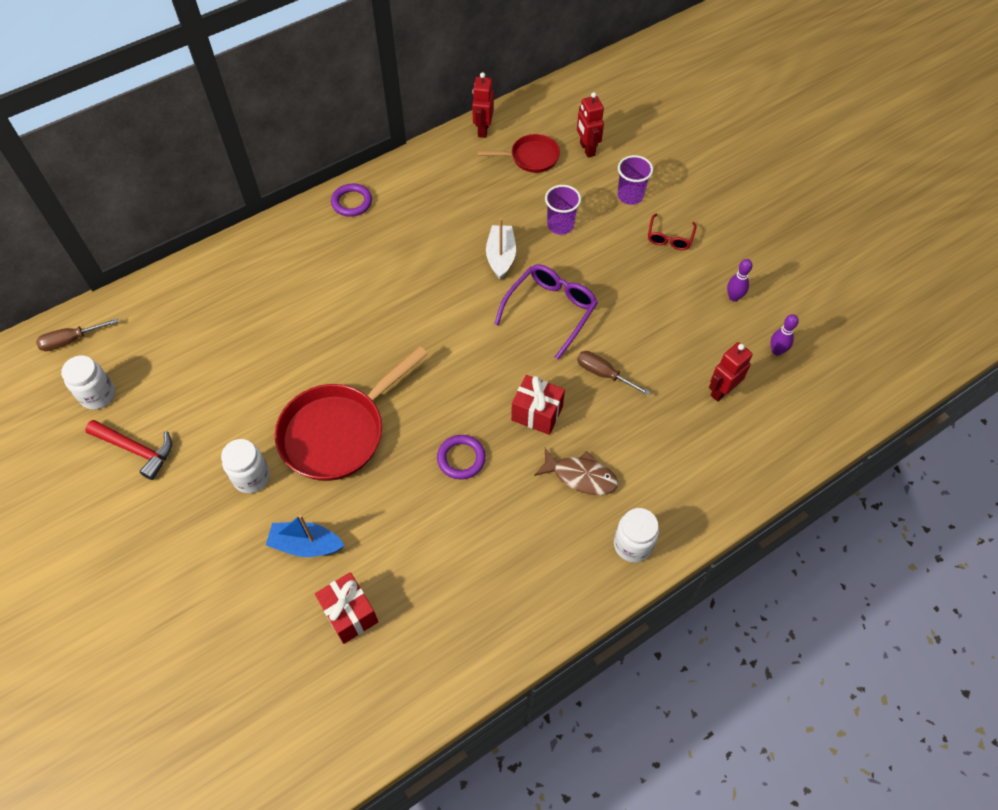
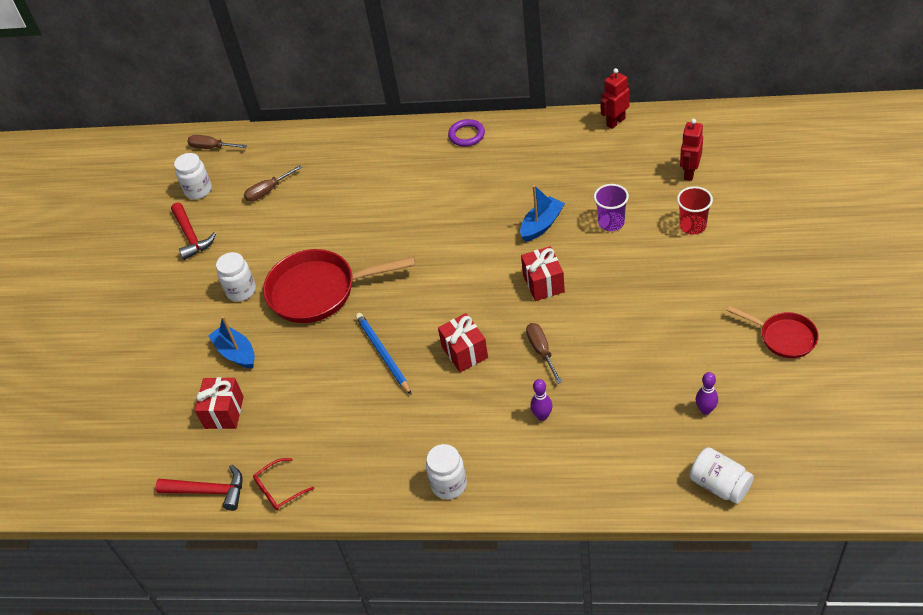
camera: 45 degrees right, 10 degrees down
(185, 356) = (268, 191): none -> brown screwdriver
(408, 704) = (208, 491): none -> red hammer
(461, 458) = (383, 354): purple ring -> blue pencil
(501, 257) = (541, 225): white boat -> blue boat
(531, 157) = (635, 159): red pan -> red pan (784, 337)
(550, 311) = (543, 283): purple glasses -> red gift
(580, 476) = (455, 414): brown fish -> none
(630, 196) = (692, 226): purple cup -> red cup
(669, 238) = (696, 274): red glasses -> red glasses (279, 489)
(721, 391) = (626, 415): red robot -> none
(733, 297) = (708, 348): purple bowling pin -> purple bowling pin (542, 416)
(840, 408) = (719, 485): none -> white jar

